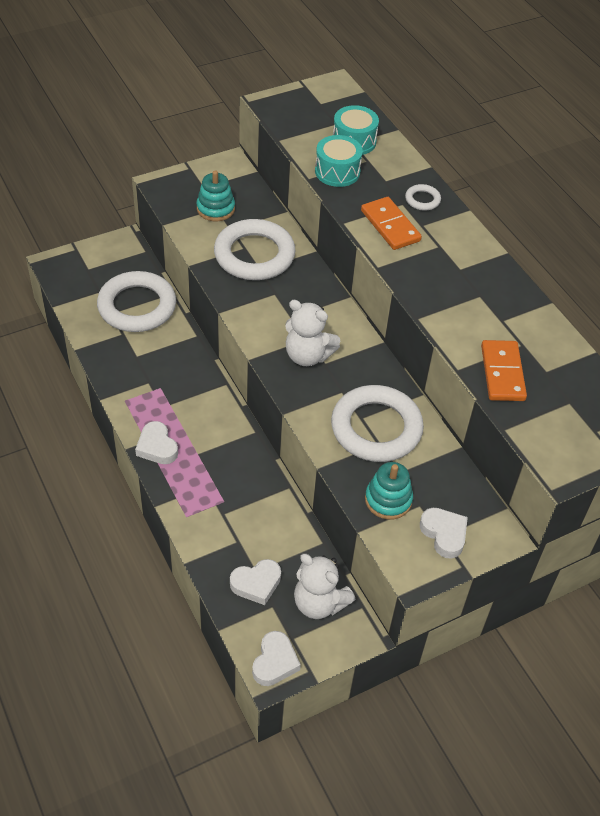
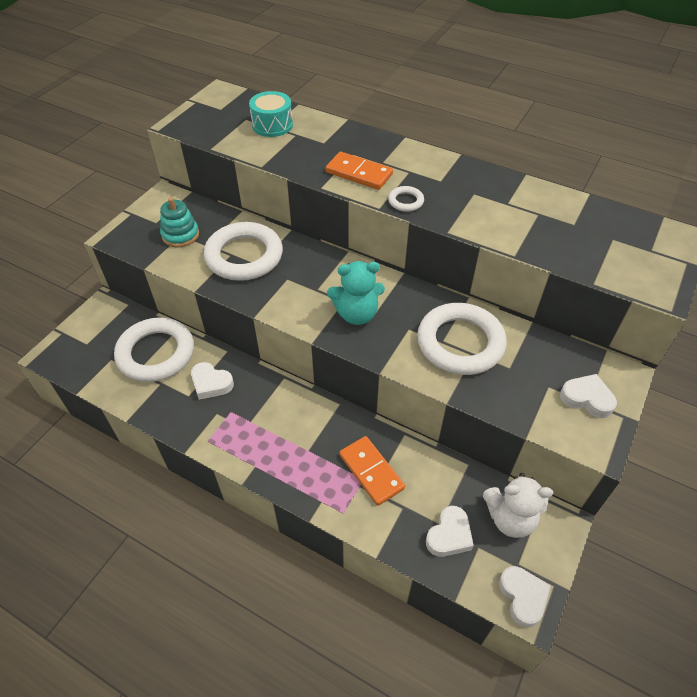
camera: 30 degrees left, 0 degrees up
(157, 447) = (268, 465): white heart -> white heart (211, 383)
(307, 355) = (356, 314): white teddy bear -> turquoise teddy bear
(337, 171) = (280, 152): turquoise drum -> none
(388, 500) = (522, 396): turquoise stacking toy -> none
(422, 200) = (364, 144): white ring -> white ring (405, 201)
(502, 373) = (547, 241): orange domino -> orange domino (371, 471)

